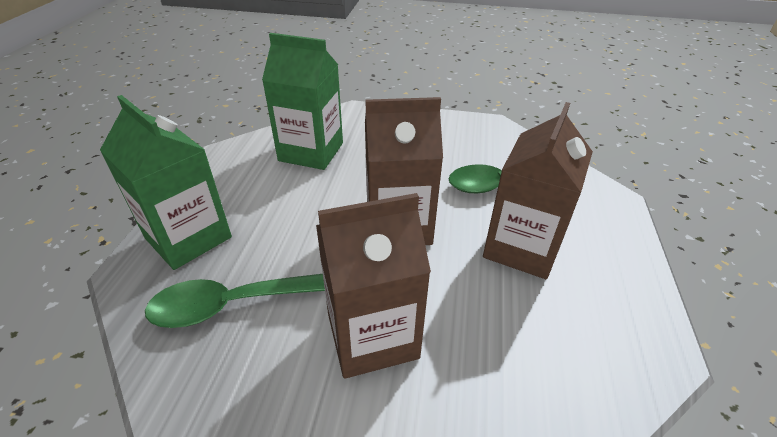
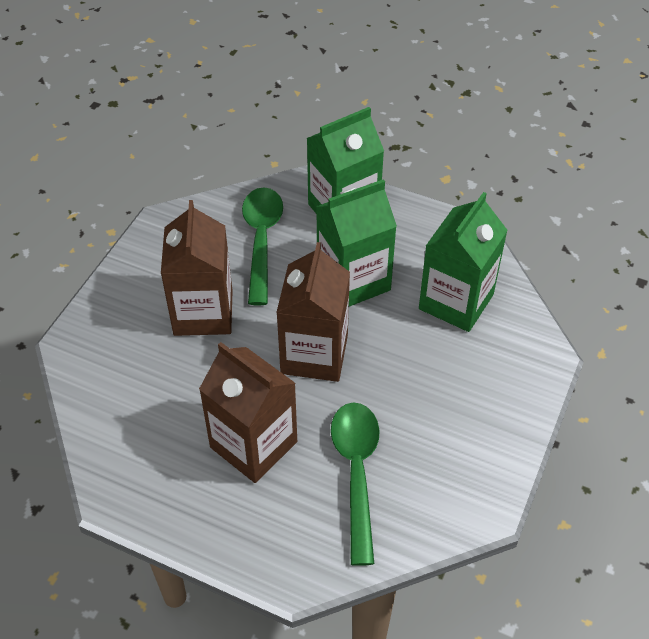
camera: 105 degrees right, 10 degrees up
(296, 214) = (353, 280): none -> green carton

